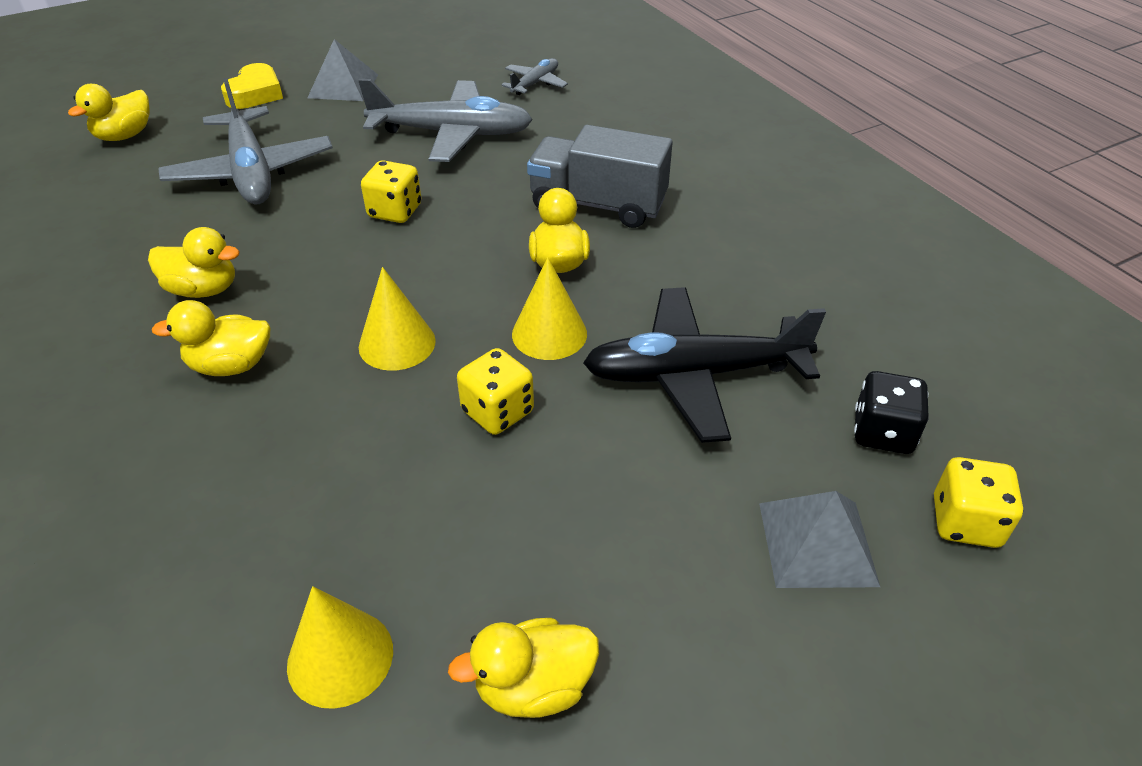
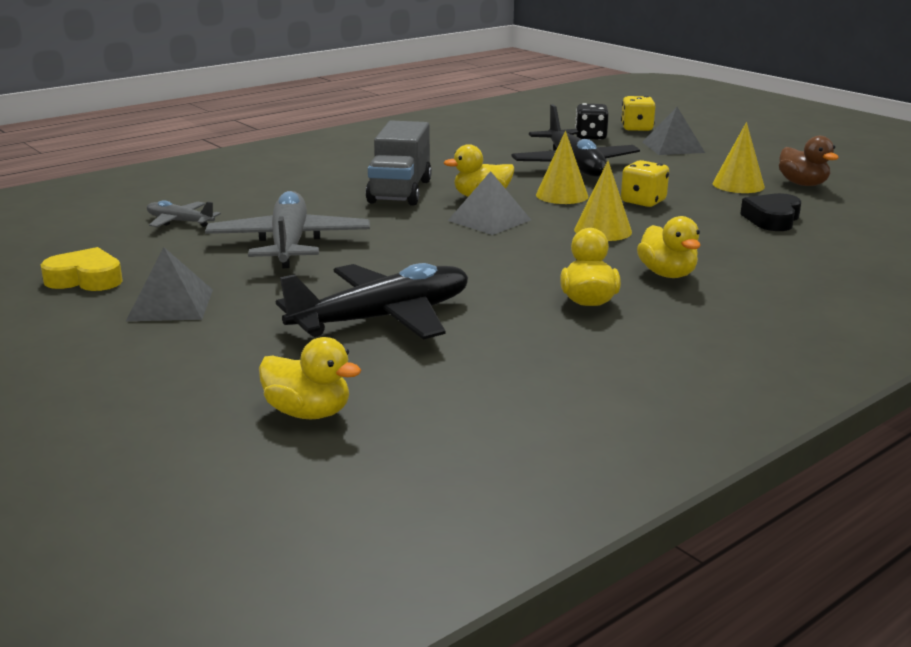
camera: 100 degrees left, 20 degrees down
(251, 172) = (383, 318): grey plane -> black plane
(255, 94) = (186, 351): yellow heart -> yellow heart (85, 279)
(340, 657) = (836, 216): yellow cone -> yellow cone (738, 185)
(363, 549) = (772, 219): none -> black heart
(395, 211) = (435, 250): yellow dice -> none
(472, 258) = (489, 220): none -> grey pyramid
(534, 686) = (803, 184): yellow duck -> brown duck

